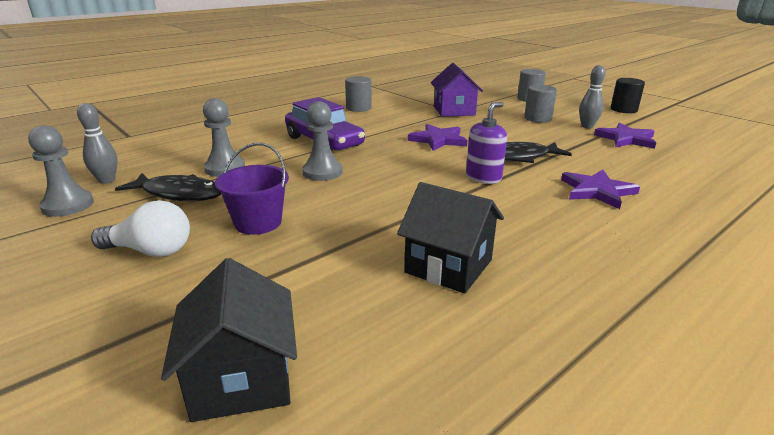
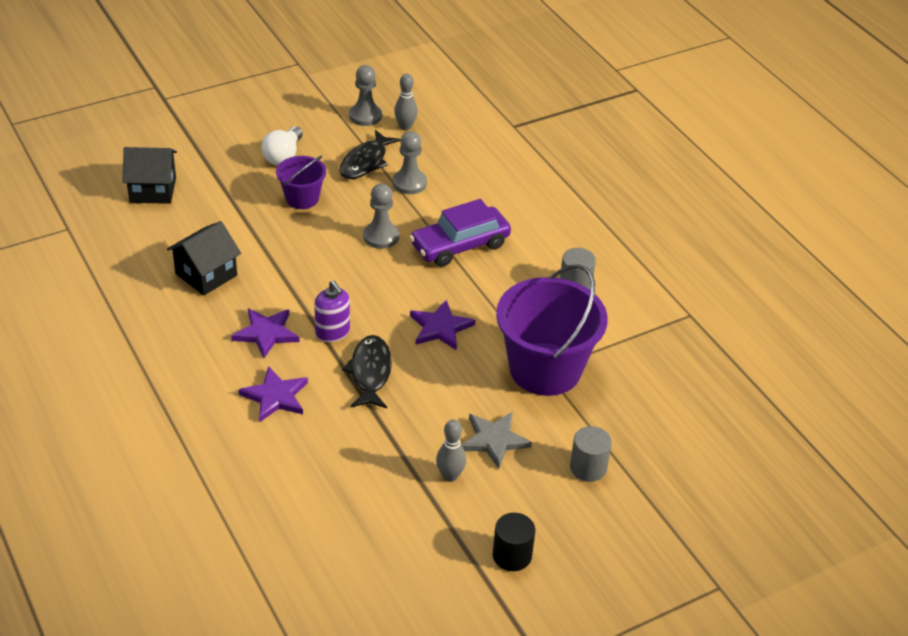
camera: 100 degrees right, 15 degrees up
(454, 111) = (545, 369): purple house -> purple bucket
(537, 118) = (494, 440): grey cylinder -> grey star
(626, 139) = (395, 491): purple star -> purple star (266, 333)

